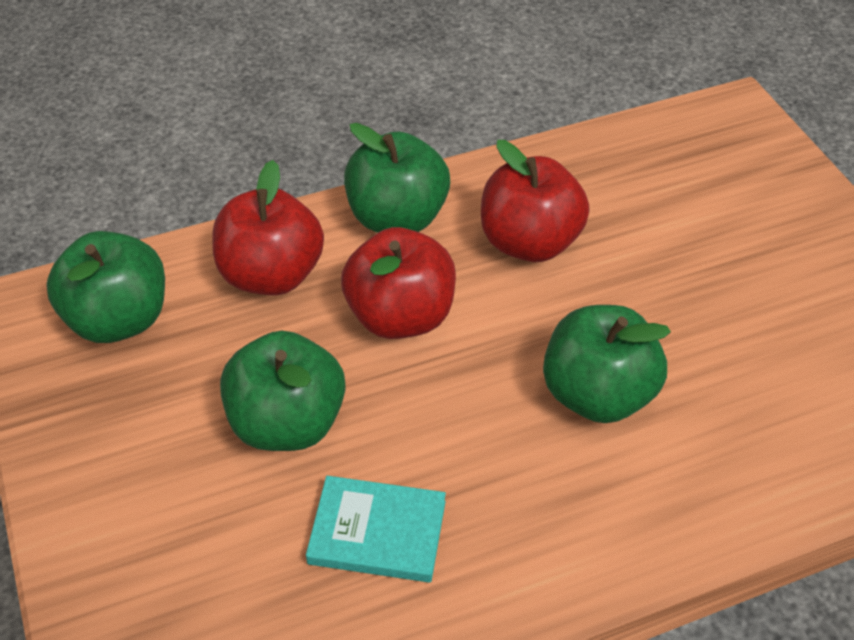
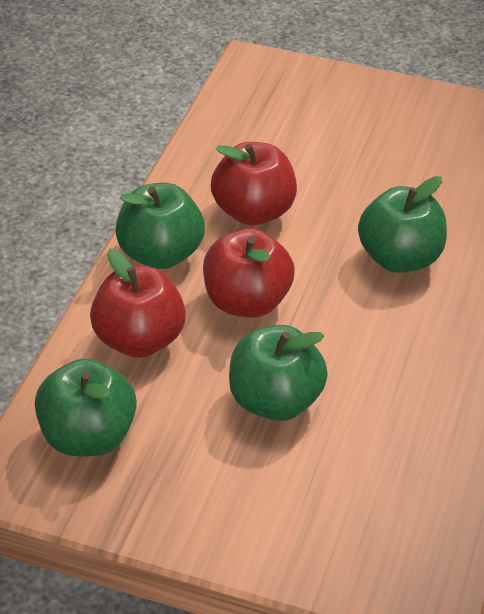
camera: 50 degrees left, 5 degrees down
(377, 532) = (400, 407): turquoise book -> none

